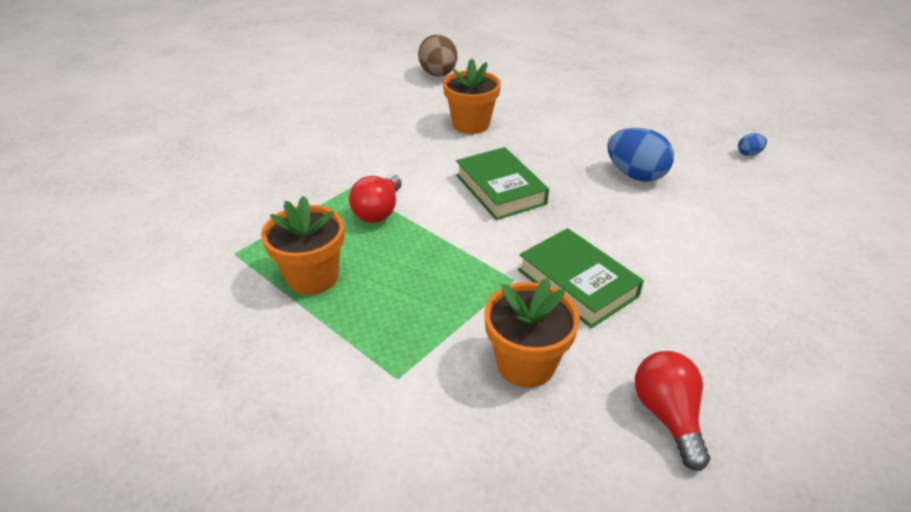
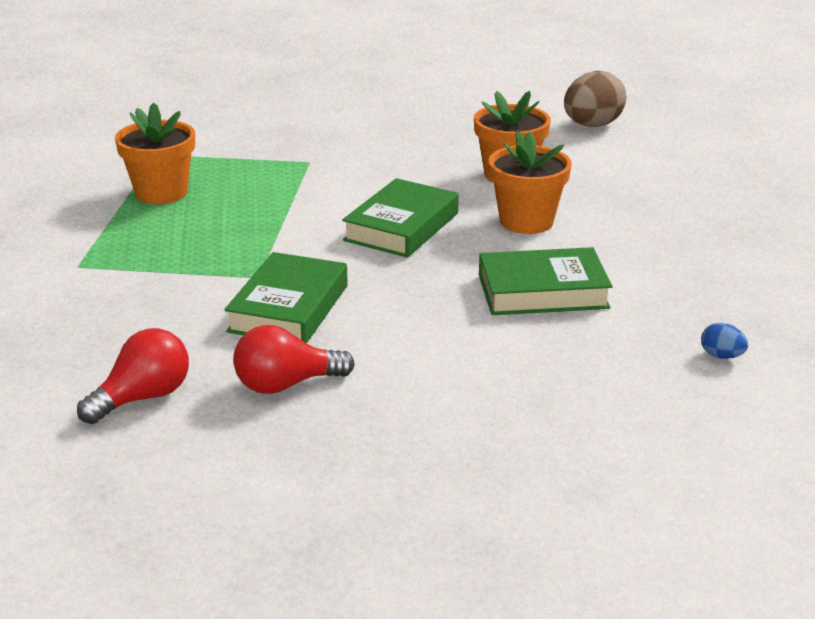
camera: 55 degrees right, 10 degrees down
(378, 211) = (286, 185): red light bulb -> red light bulb (286, 384)
(526, 363) = (146, 314): orange flower pot -> orange flower pot (526, 221)
(635, 175) = (542, 291): blue egg -> green book

